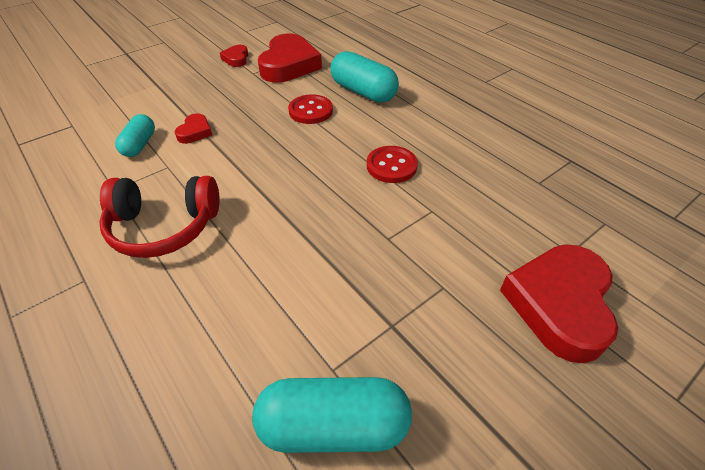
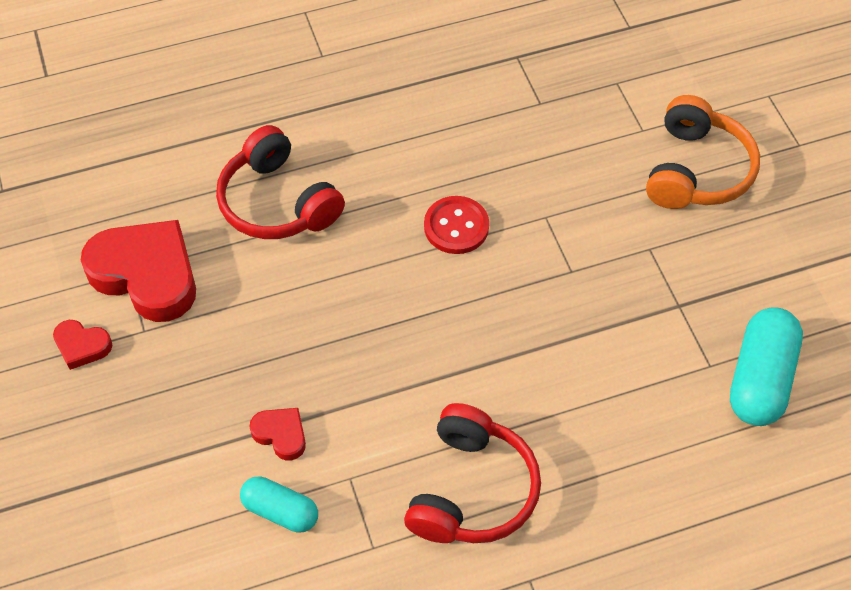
camera: 70 degrees left, 10 degrees up
(310, 111) = (295, 279): red button -> none
(363, 92) = (277, 202): turquoise capsule -> red headphones
(559, 304) = (696, 170): red heart -> orange headphones

